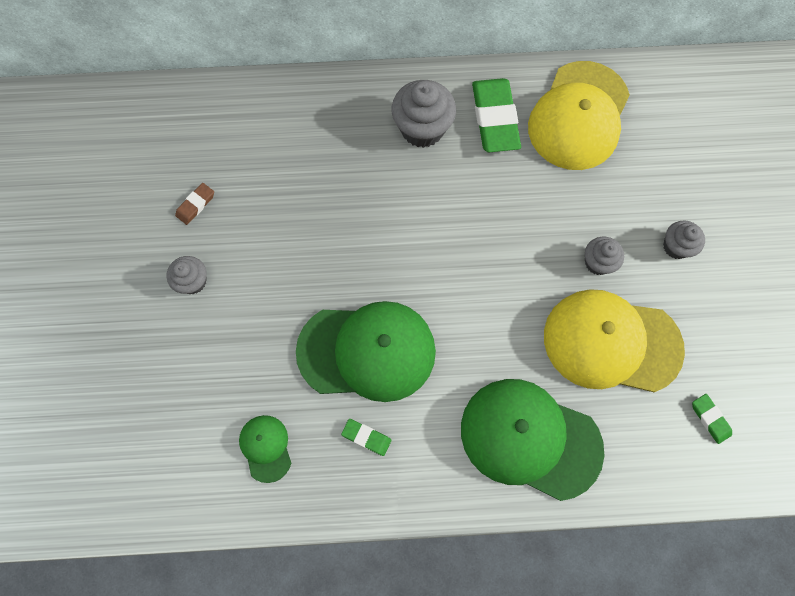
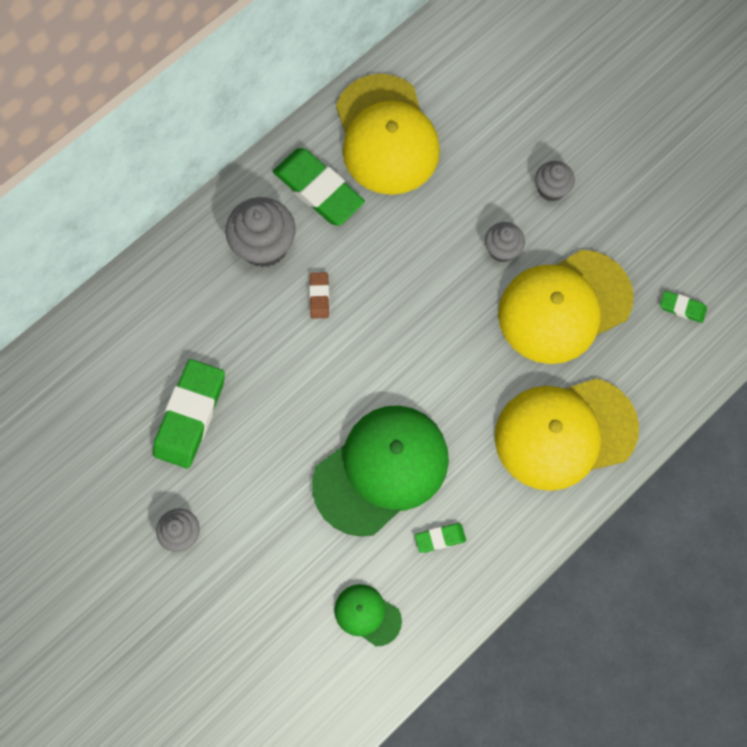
camera: 40 degrees left, 0 degrees up
(195, 205) = (123, 467): brown eraser -> brown eraser (319, 296)
(270, 205) = (190, 415): none -> green eraser
(530, 438) = (565, 433): green cap -> yellow cap

